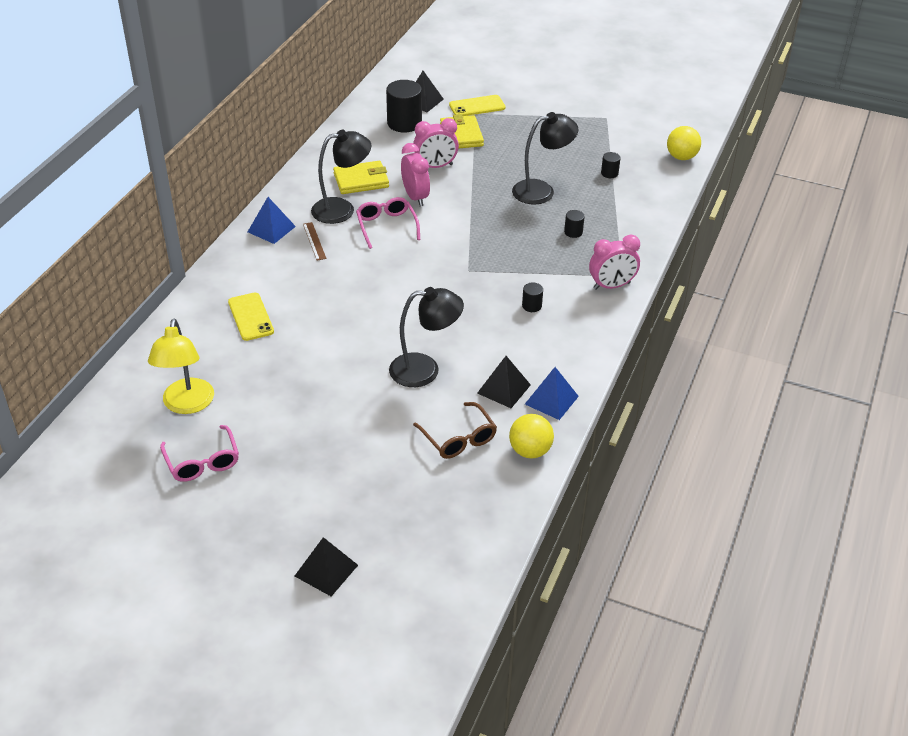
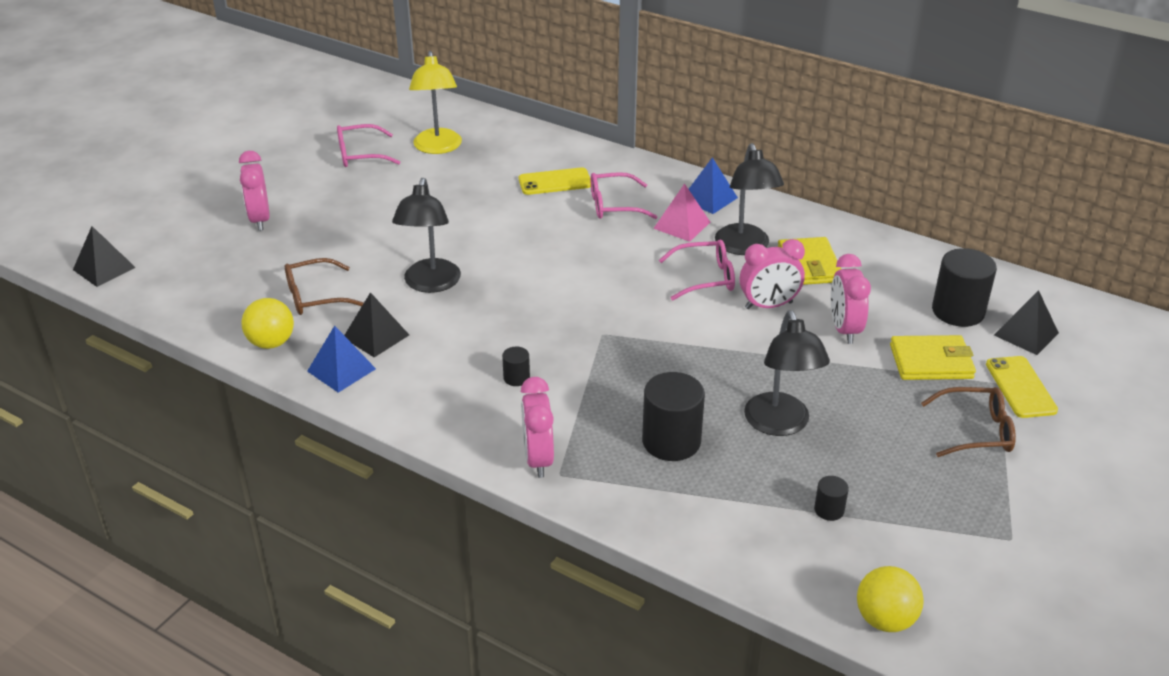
camera: 100 degrees right, 5 degrees down
(187, 405) = (438, 148): yellow lamp -> yellow lamp turned 105 degrees counterclockwise
(287, 279) = (614, 205): none -> pink glasses
(314, 241) = (682, 225): brown ruler -> pink pyramid
(326, 570) = (197, 210): black pyramid -> black pyramid (104, 268)
(339, 511) = (260, 220): none -> pink clock
(522, 123) = (976, 431): none -> brown glasses
(573, 232) = (671, 441): black cylinder -> black cylinder, size x2.09

